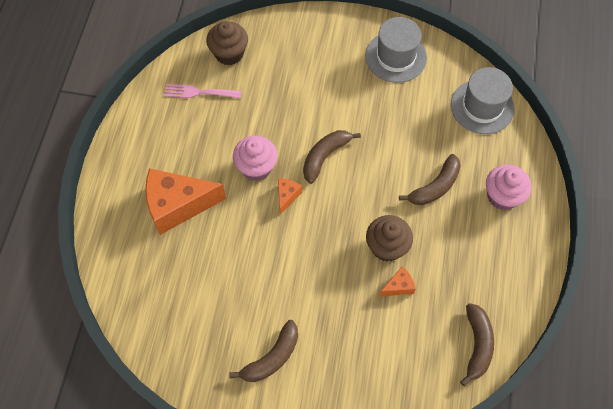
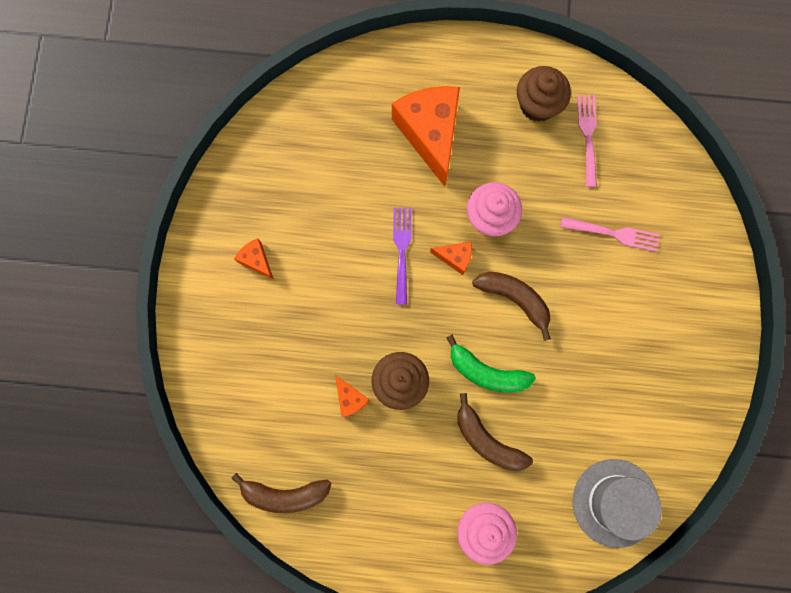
camera: 85 degrees right, 15 degrees up
(229, 53) = (651, 165): brown cupcake -> brown cupcake (538, 104)
(272, 357) = (256, 260): brown banana -> orange cheese
(276, 236) = (402, 250): none -> purple fork
(280, 84) = (614, 234): none -> pink fork
(382, 182) = (486, 372): none -> green banana
(396, 57) = (679, 382): grey hat -> none

